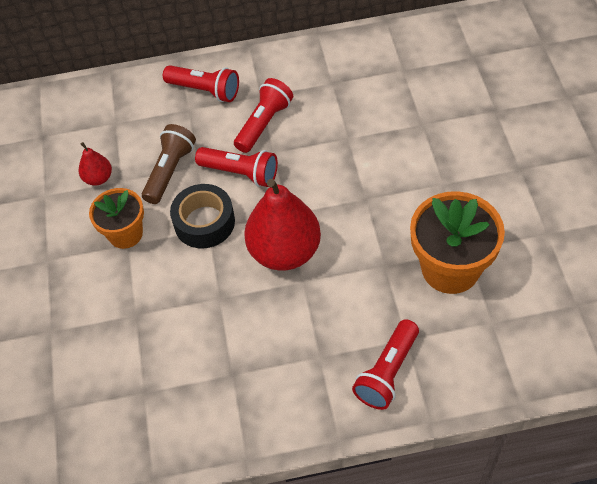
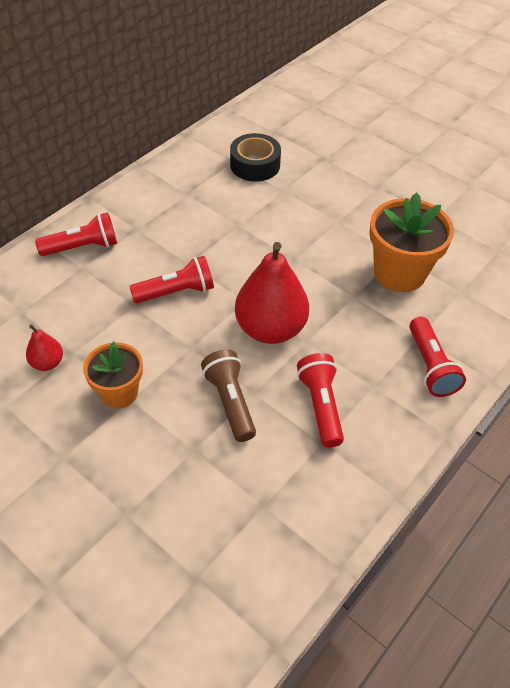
camera: 45 degrees left, 5 degrees down
(170, 171) = (112, 322): brown flashlight -> brown flashlight (230, 402)
(204, 222) = (182, 344): black tape -> black tape (255, 165)
(264, 124) = (160, 247): red flashlight -> red flashlight (321, 406)

